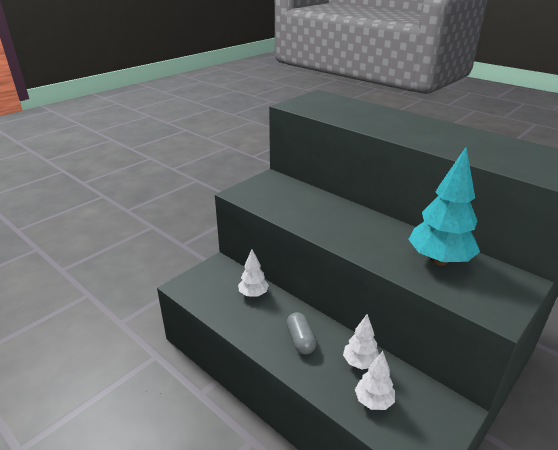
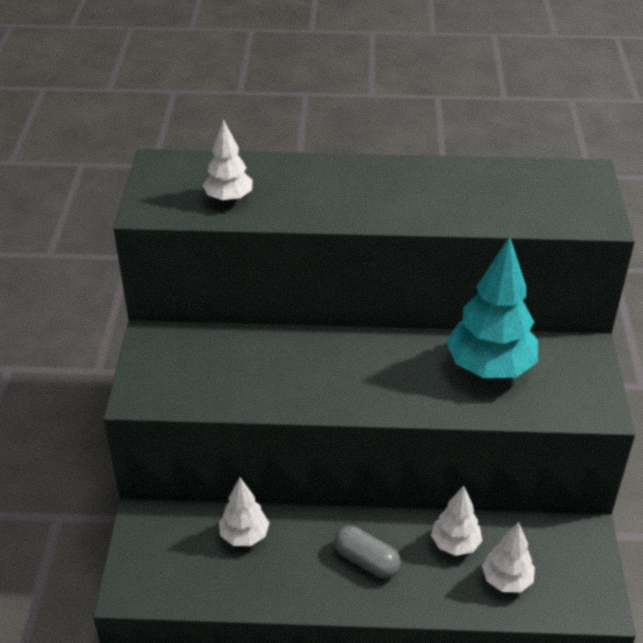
camera: 40 degrees left, 10 degrees up
(335, 111) = (229, 199): none -> white tree

